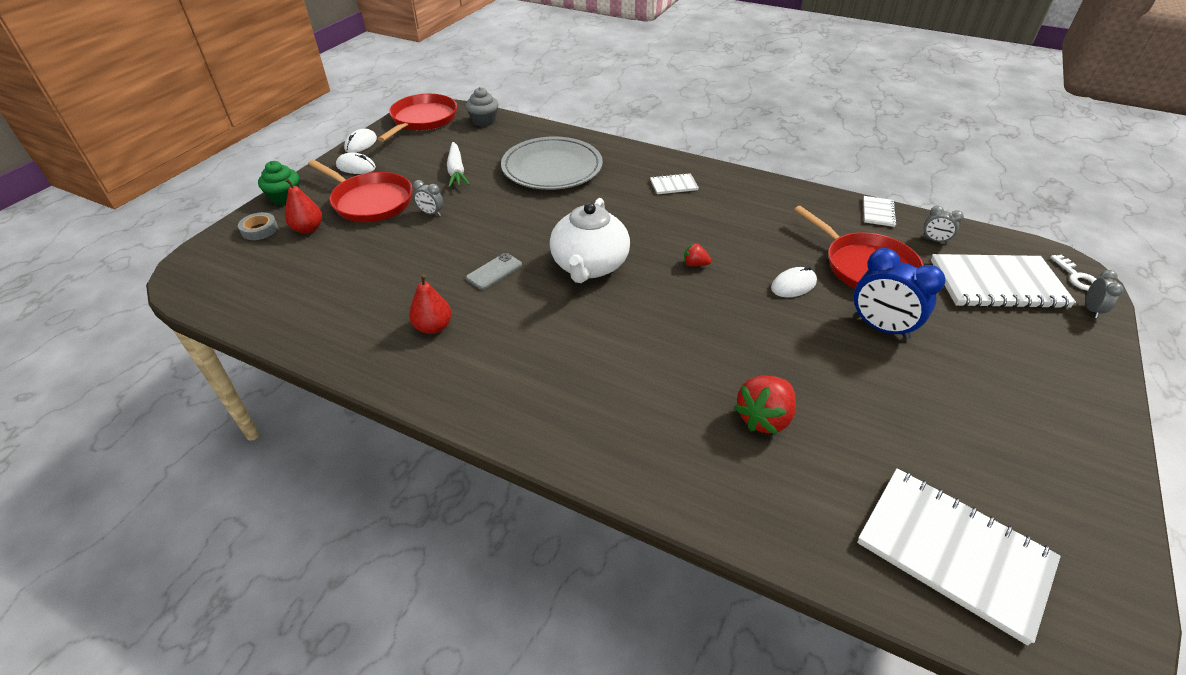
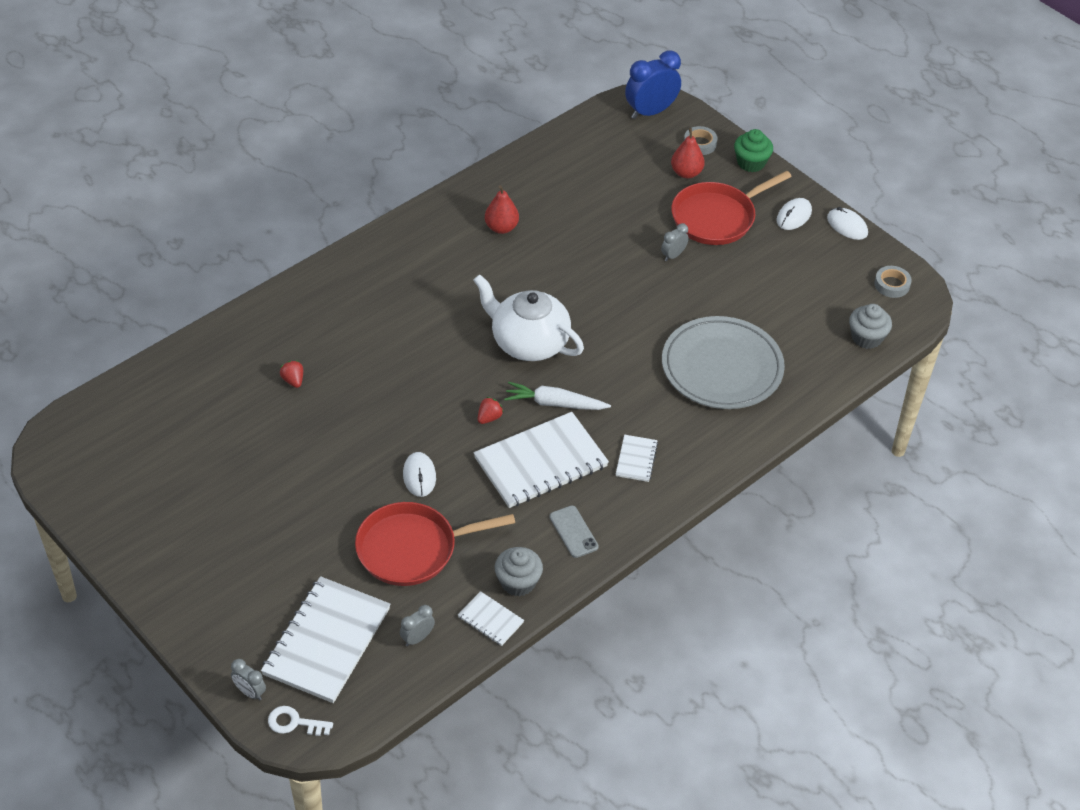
camera: 110 degrees right, 5 degrees up
(422, 119) = (892, 285): red pan -> grey tape
(456, 171) = (750, 289): white carrot -> white carrot (555, 403)
(494, 271) = (555, 278): grey phone -> grey phone (573, 532)
(764, 418) = (293, 380): red strawberry -> red strawberry, size x0.52
(834, 209) = (518, 582): none -> grey cupcake
(880, 328) = (331, 507): blue clock -> blue clock (650, 112)
(953, 552) = (137, 421): white notebook -> white notebook (541, 462)

